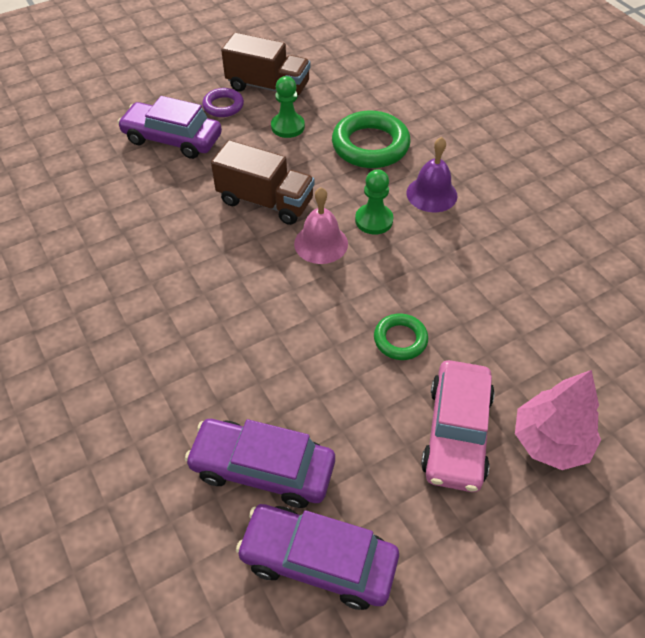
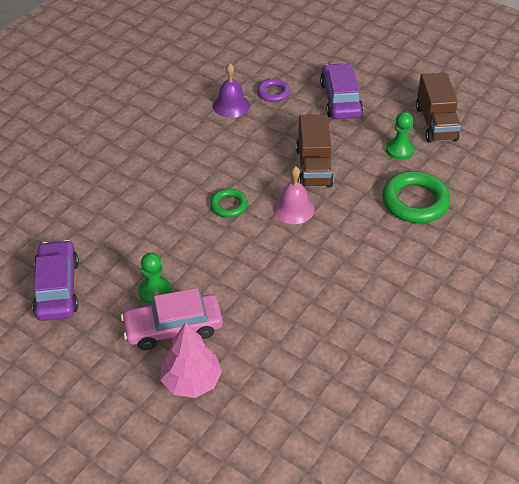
camera: 65 degrees right, 5 degrees down
(223, 106) = (394, 109): purple ring -> purple ring (273, 93)
(262, 468) = (103, 243): purple car -> none
(374, 220) = (335, 229): green pawn -> green pawn (155, 291)
(400, 339) = (233, 277): green ring -> green ring (229, 205)
(431, 194) = (387, 253): purple bell -> purple bell (231, 105)

